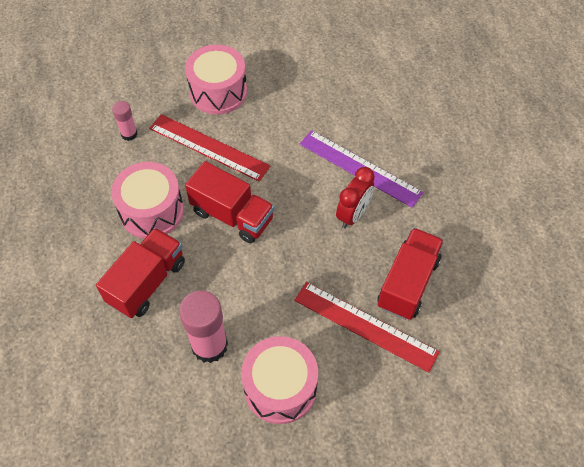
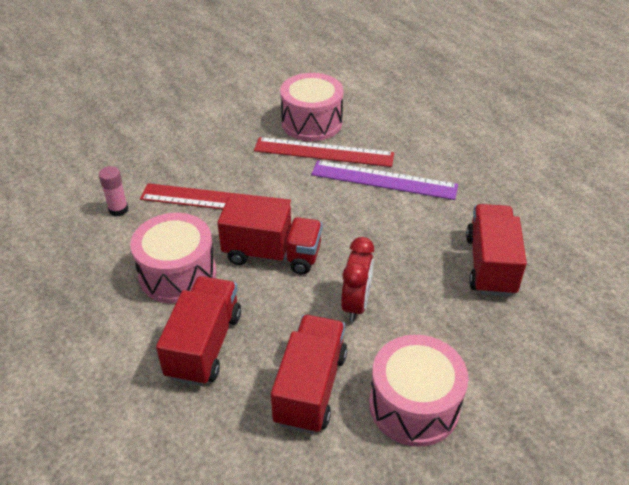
camera: 20 degrees left, 15 degrees down
(209, 345) = (310, 388): pink glue stick -> red truck
(218, 92) = (202, 151): pink drum -> pink drum (311, 122)
(353, 214) = (400, 220): red clock -> red clock (356, 304)
(365, 326) = (471, 316): red ruler -> red ruler (323, 152)

